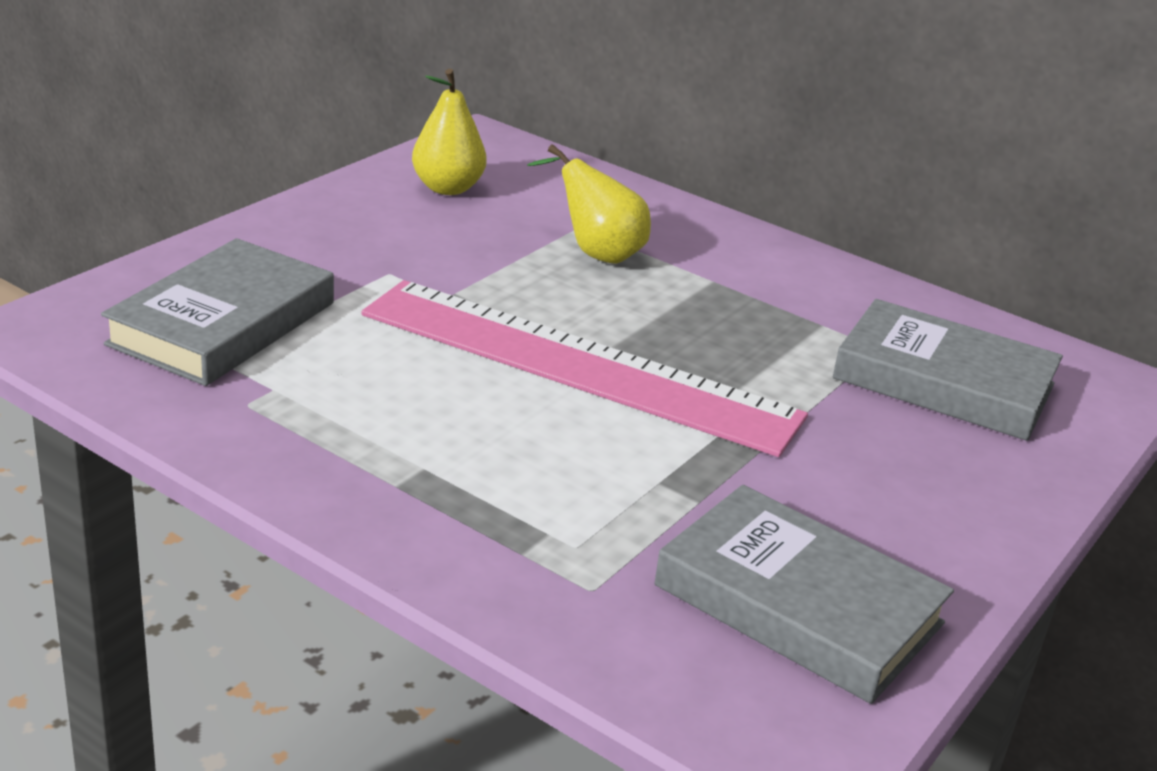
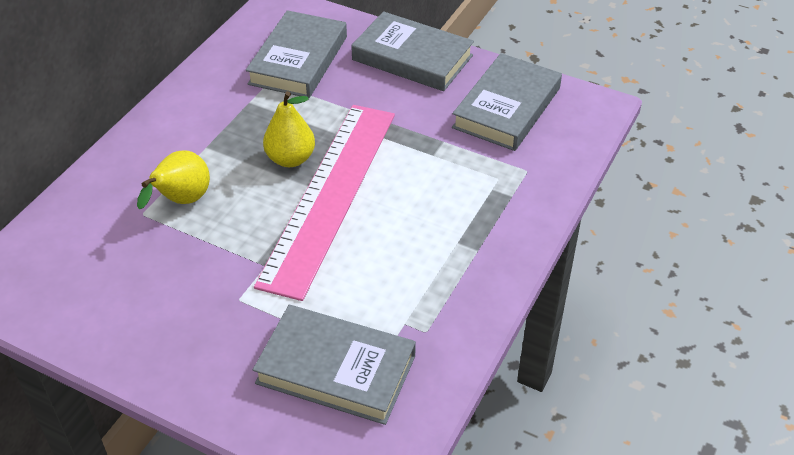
camera: 95 degrees left, 15 degrees up
(447, 188) = (90, 292): yellow pear -> yellow pear (290, 159)
(967, 509) = (412, 58): none -> grey book

